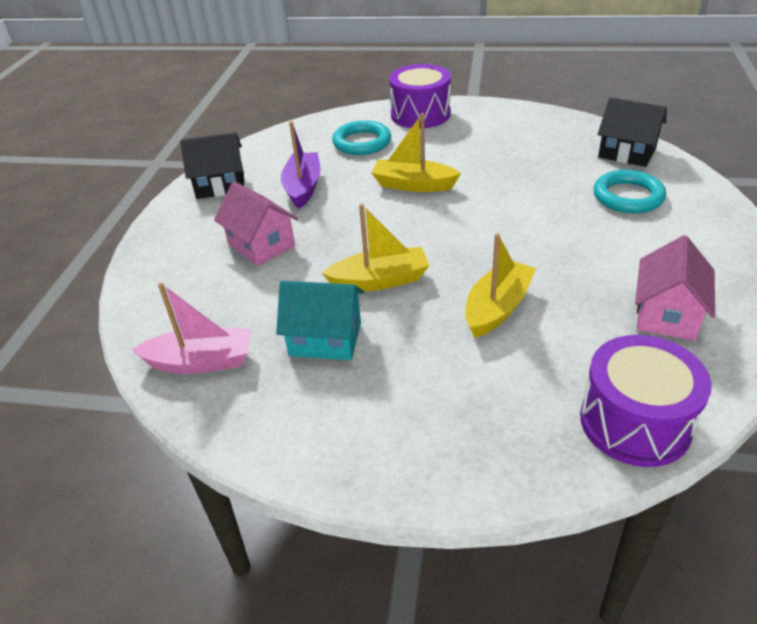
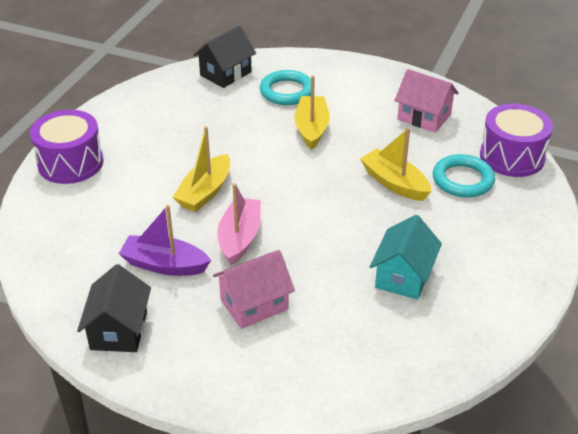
camera: 80 degrees left, 0 degrees up
(201, 362) = (411, 354): pink boat -> pink boat (240, 238)
(362, 142) = (100, 211): turquoise ring -> turquoise ring (463, 180)
(380, 280) = (340, 235): yellow boat -> yellow boat (312, 128)

